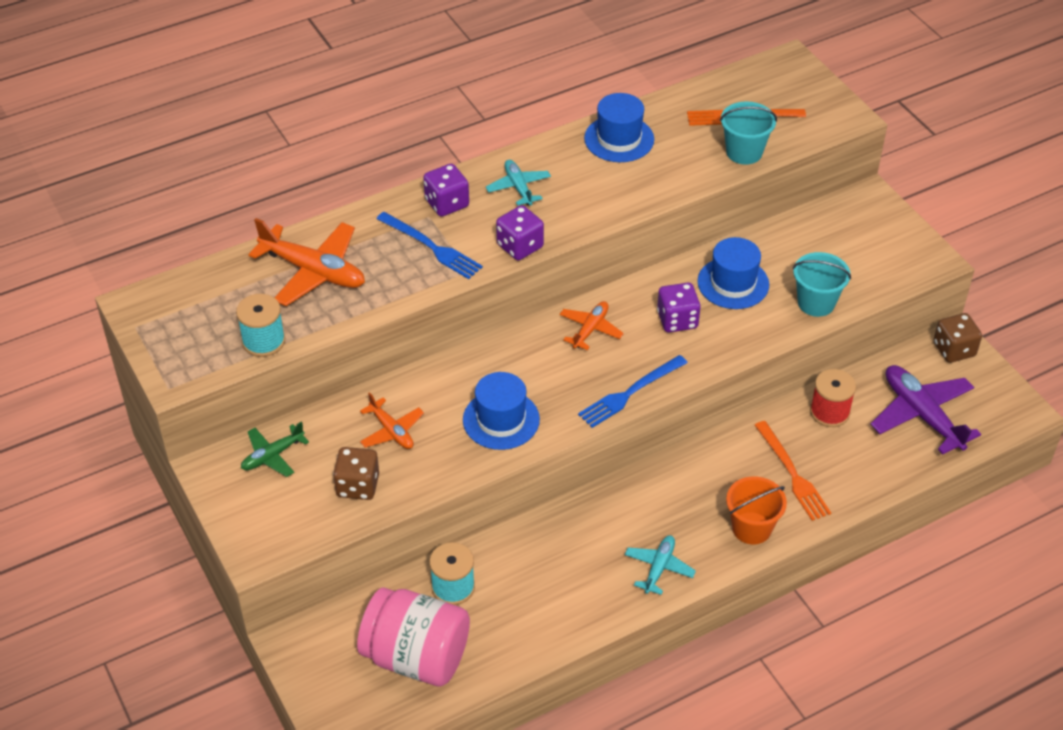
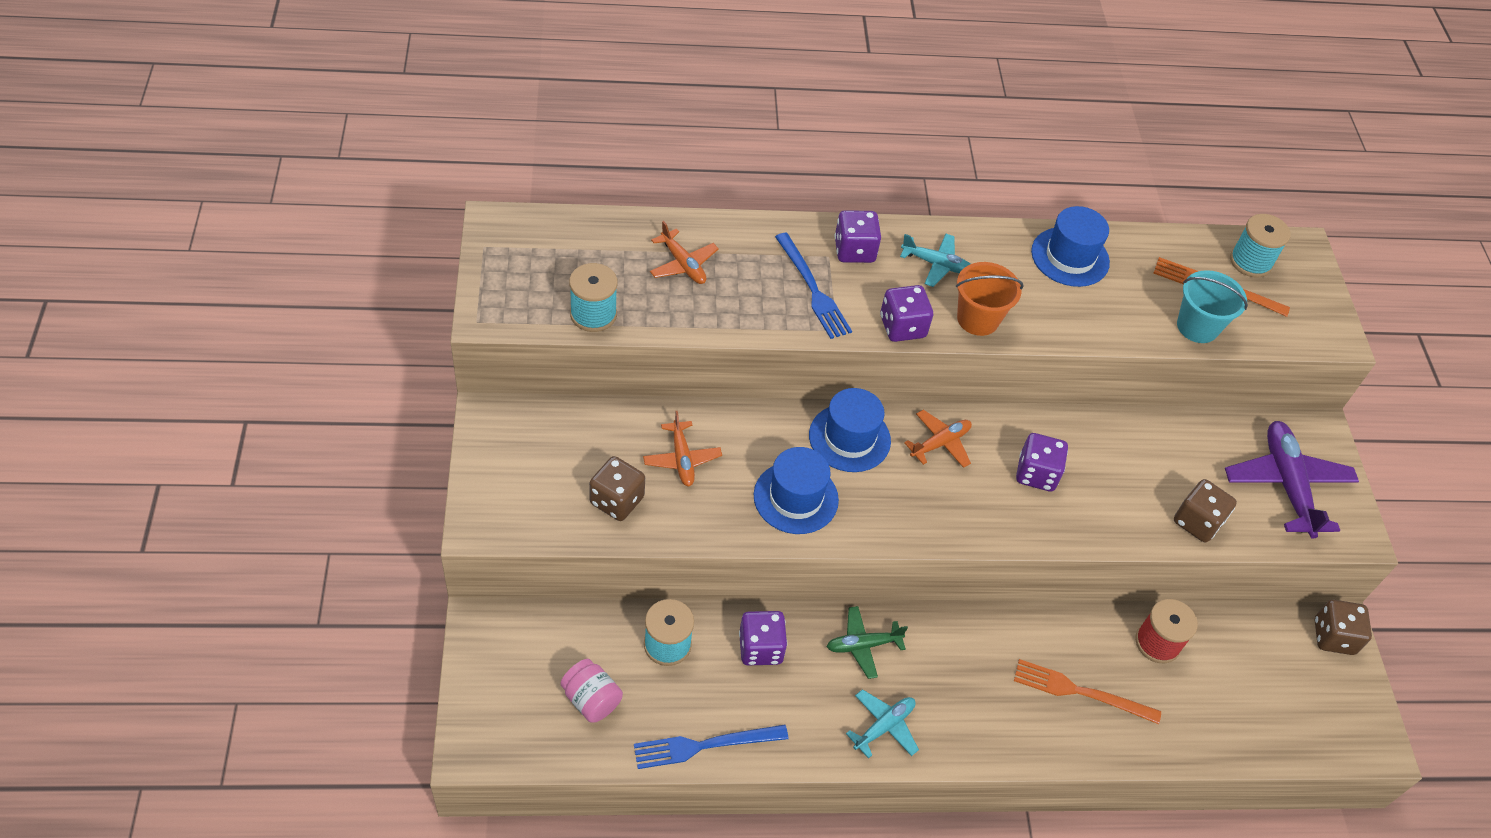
camera: 20 degrees right, 5 degrees up
(272, 456) = (554, 431): green plane -> green plane (863, 645)
(313, 271) = (683, 264): orange plane -> orange plane, size x0.56
(416, 656) = (591, 699): pink jar -> pink jar, size x0.50
(518, 187) = (936, 264): turquoise plane -> turquoise plane turned 105 degrees clockwise
(529, 555) = (760, 648): none -> purple dice
(630, 393) = (943, 530): blue fork -> blue fork (705, 745)
(733, 283) = (1118, 460): blue hat -> blue hat (849, 438)
(751, 528) = (1004, 731): orange bucket -> orange bucket (977, 319)
(757, 87) = (1250, 262): none -> turquoise spool
(792, 474) = (1080, 692): orange fork -> orange fork turned 105 degrees clockwise
(816, 303) = (1197, 522): turquoise bucket -> brown dice
(922, 415) = (1258, 693): purple plane -> purple plane (1286, 484)

